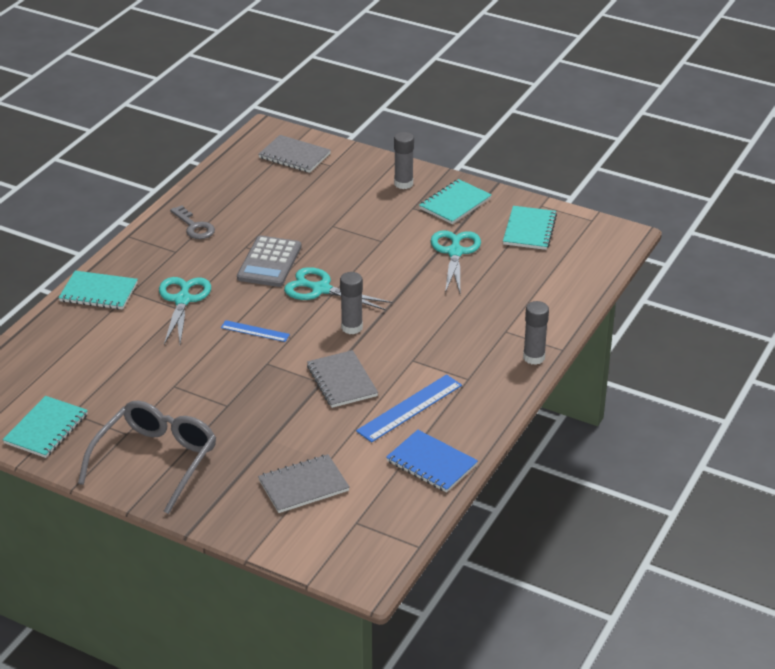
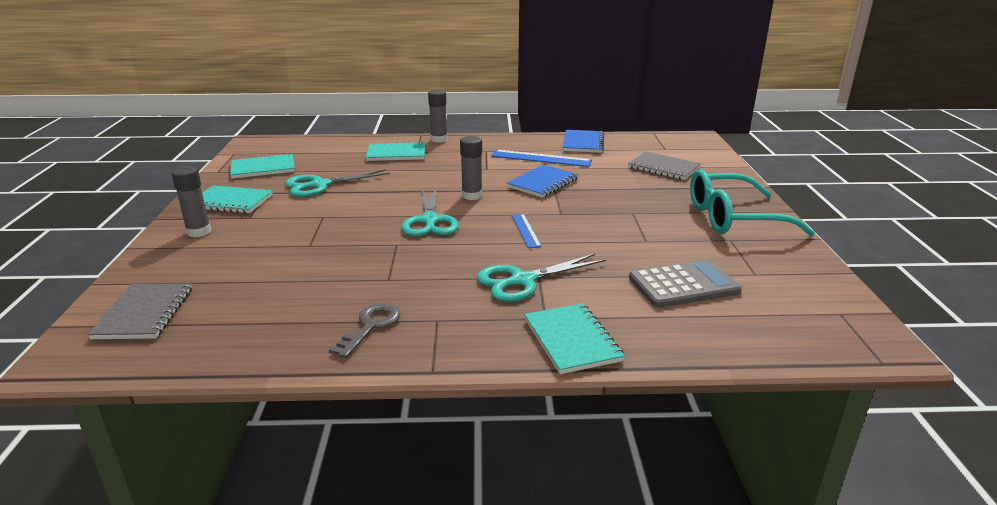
camera: 120 degrees left, 10 degrees down
(46, 429) = (794, 277): turquoise notebook -> turquoise notebook (396, 154)
(156, 460) = (733, 218): grey glasses -> turquoise glasses
(269, 262) = (407, 256): grey calculator -> grey calculator (683, 285)
(342, 381) = (542, 183): grey notebook -> blue notebook

